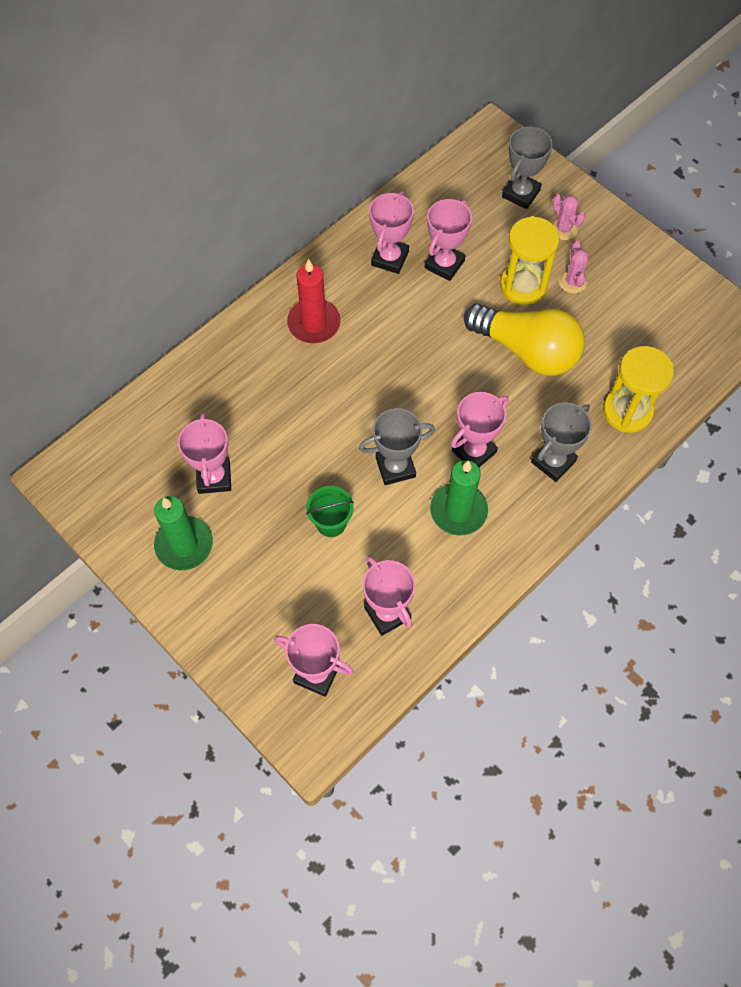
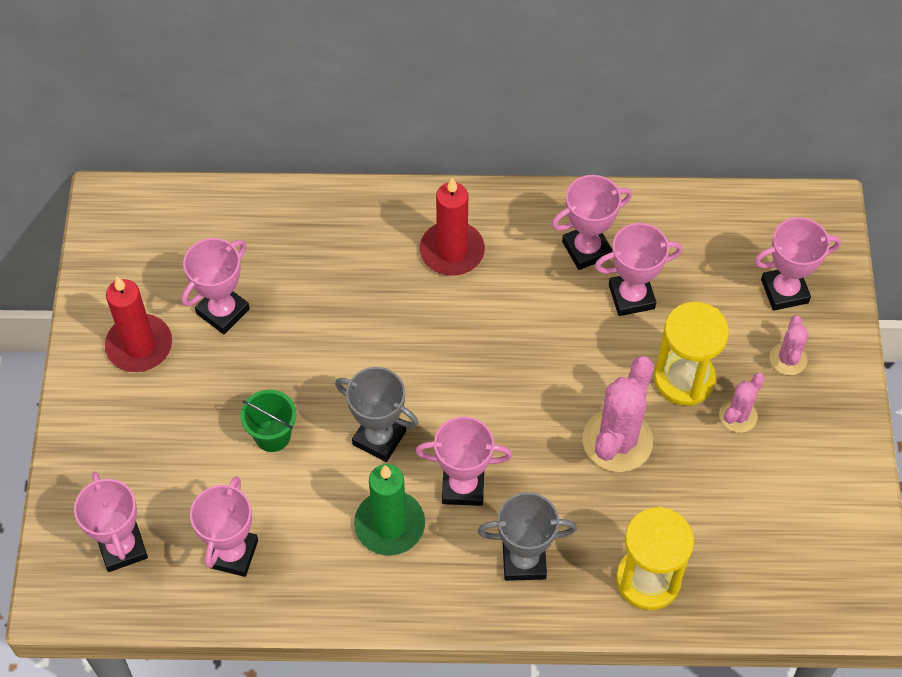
camera: 45 degrees right, 5 degrees down
(184, 545) = (139, 346): green candle -> red candle
(521, 193) = (784, 291): grey trophy -> pink trophy
(527, 350) = (617, 441): yellow light bulb -> pink cactus

